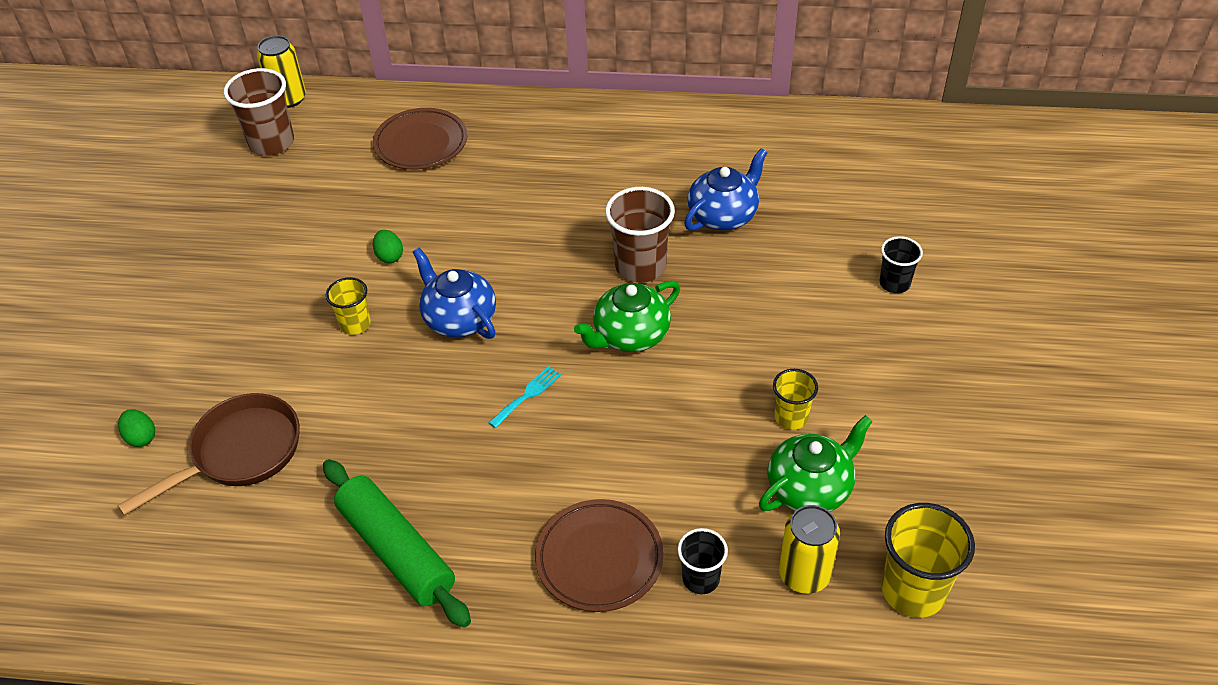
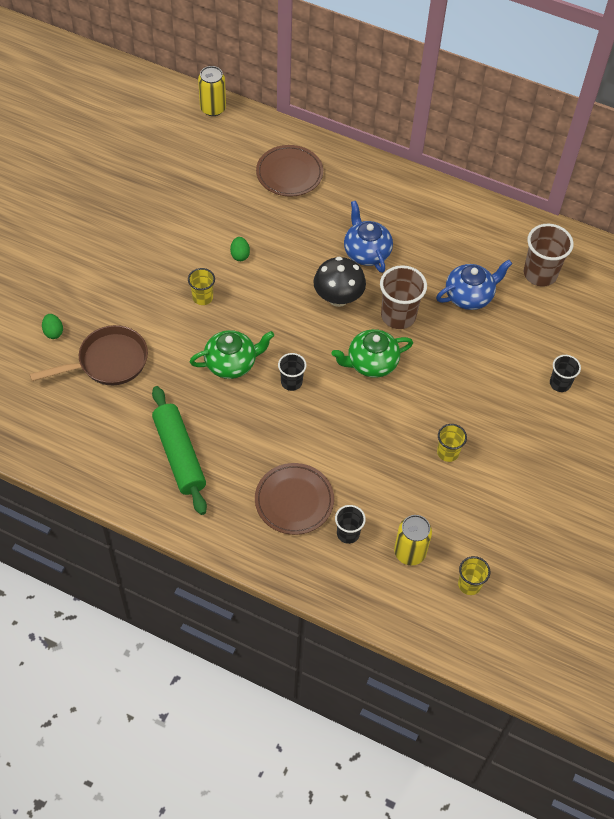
camera: 15 degrees right, 10 degrees up
(271, 143) = (191, 142): brown cup -> brown cup (540, 274)
(459, 318) = (268, 315): blue teapot -> blue teapot (366, 252)
(527, 395) = (291, 382): turquoise fork -> black cup
(548, 269) = (338, 298): none -> black mushroom
(810, 488) = (438, 502): green teapot -> green teapot (231, 363)
(913, 591) = (469, 584): yellow cup -> yellow cup, size x0.59

